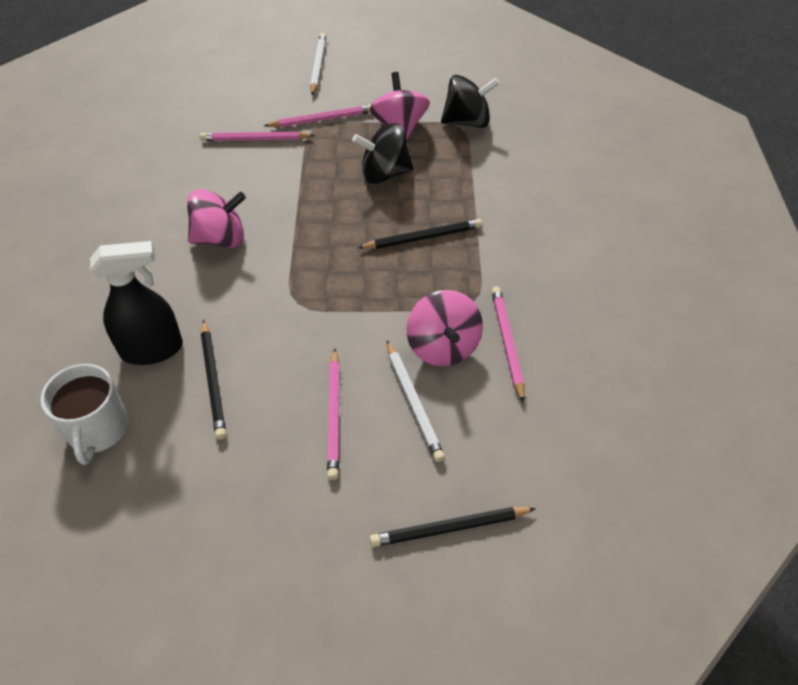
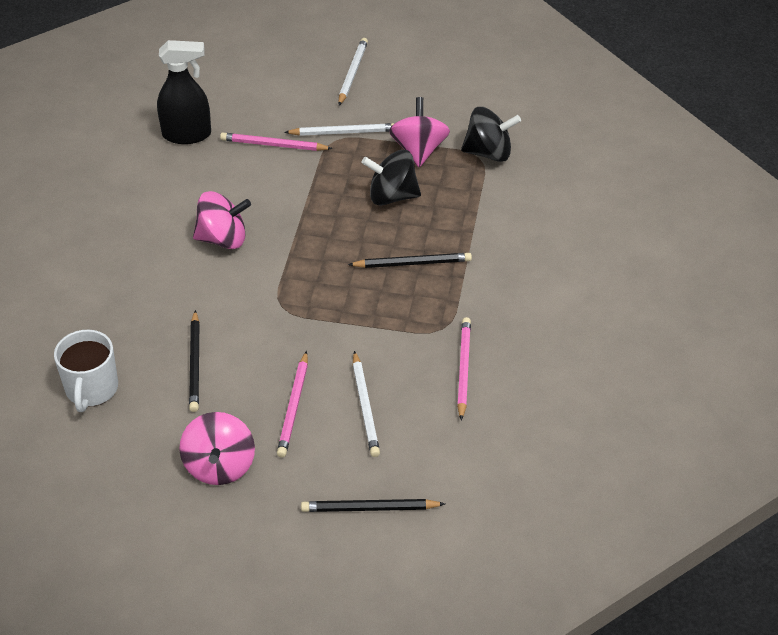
camera: 10 degrees right, 5 degrees down
(152, 349) = (146, 330): black spray bottle -> black spray bottle (187, 135)
(322, 119) = (343, 132): pink pencil -> white pencil
(443, 347) = (404, 364): pink spinning top -> pink spinning top (219, 466)

